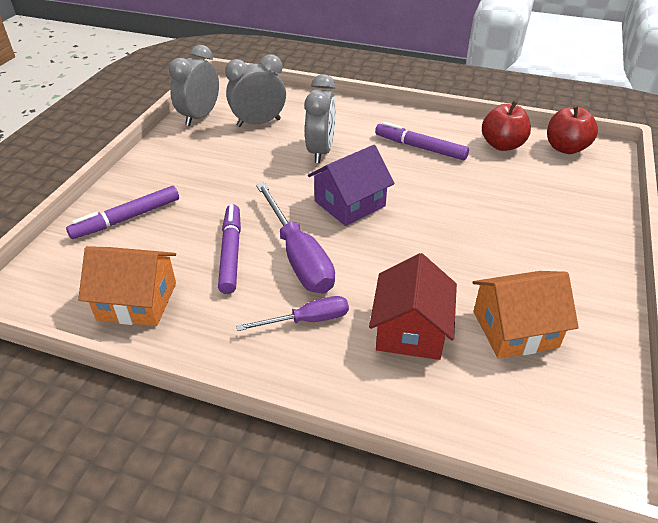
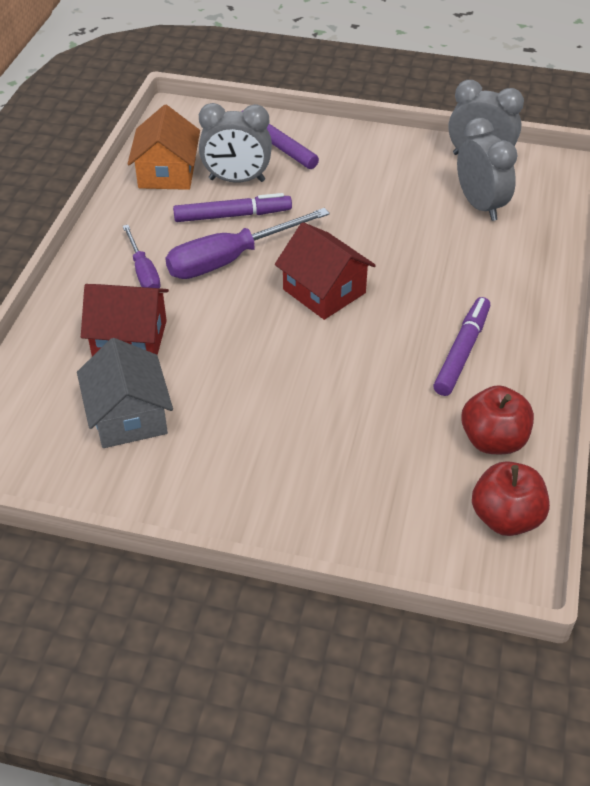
camera: 85 degrees right, 5 degrees up
(321, 151) = (428, 262): grey clock -> grey clock (237, 180)
(350, 204) = (324, 291): purple house -> red house
(515, 329) = (129, 416): orange house -> grey house

